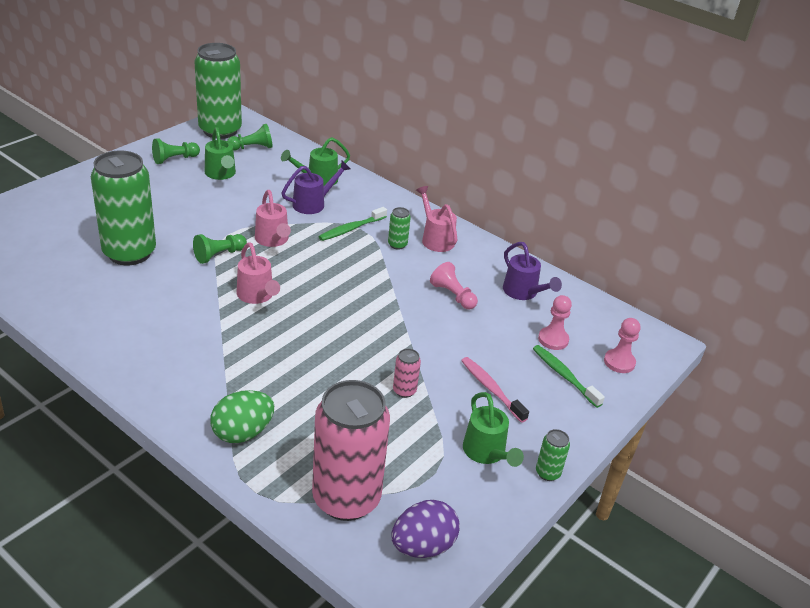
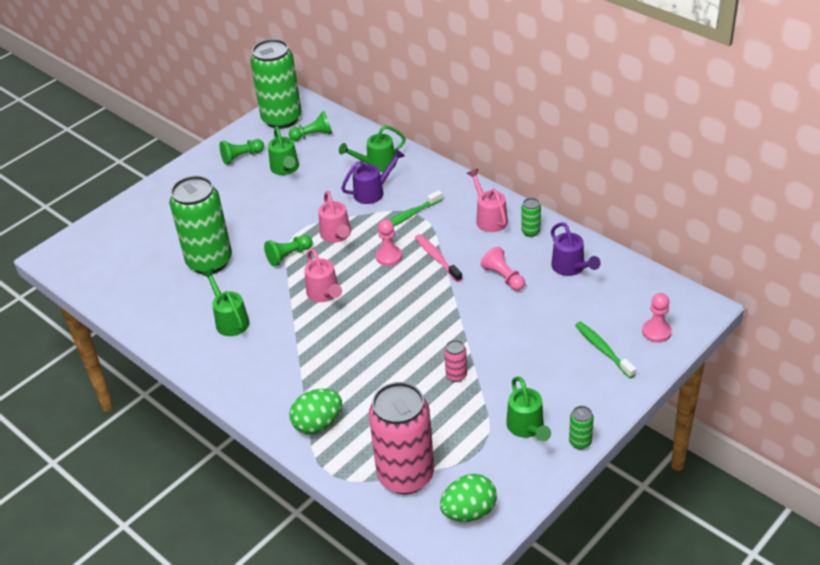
camera: 10 degrees right, 5 degrees up
(147, 313) = (230, 320): none -> green watering can
(397, 245) = (452, 228): green can -> green can (530, 231)
(423, 546) = (469, 511): purple egg -> green egg
(491, 389) = (534, 367): pink toothbrush -> pink toothbrush (437, 258)
(553, 339) = (595, 314): pink pawn -> pink pawn (389, 256)

